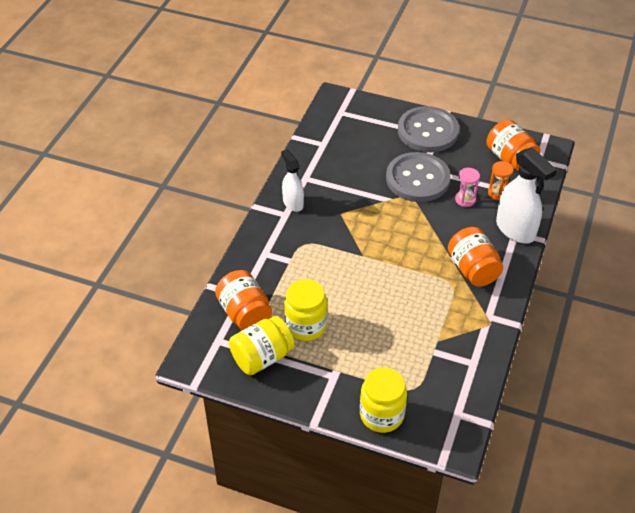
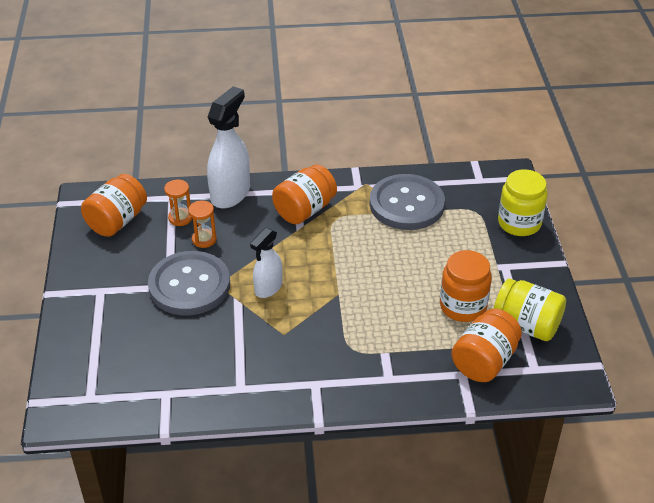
camera: 115 degrees left, 5 degrees down
(293, 203) = (292, 384): white spray bottle -> white spray bottle (268, 288)
(306, 326) = (463, 306): yellow jar -> orange jar
(428, 131) = (96, 300): grey button -> grey button (406, 204)
(465, 199) = (204, 239): pink hourglass -> orange hourglass

